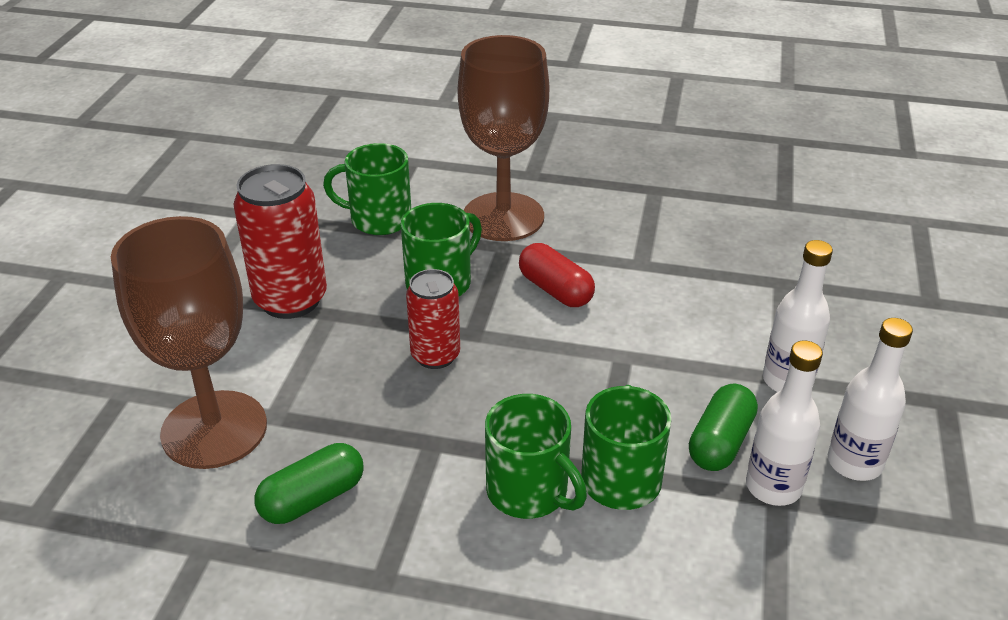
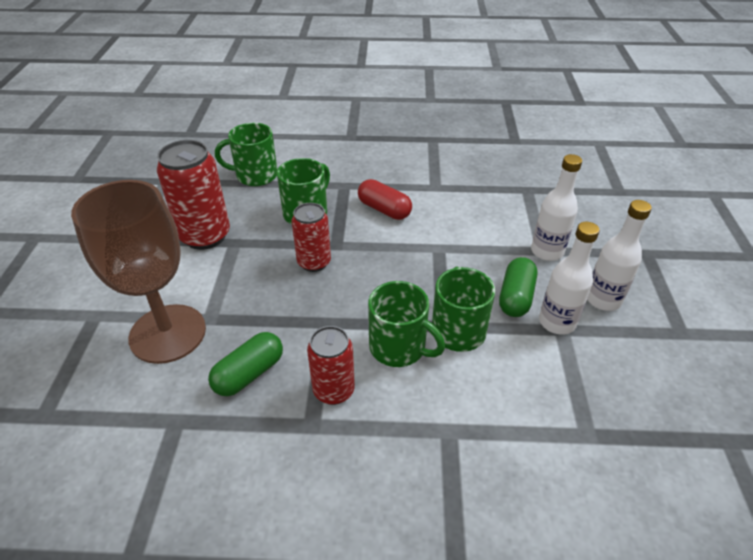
camera: 10 degrees left, 5 degrees up
(423, 538) = (333, 390): none -> red can
(503, 217) = (339, 166): brown goblet -> none

